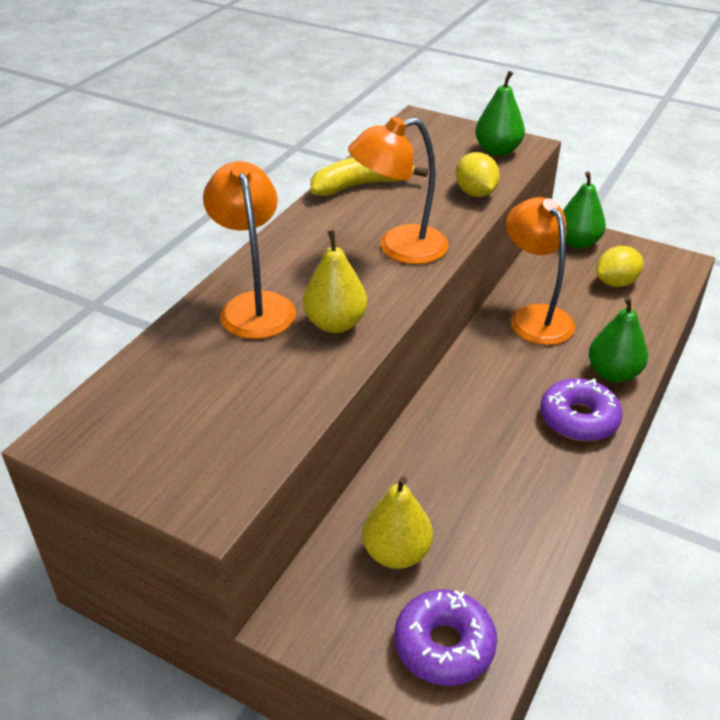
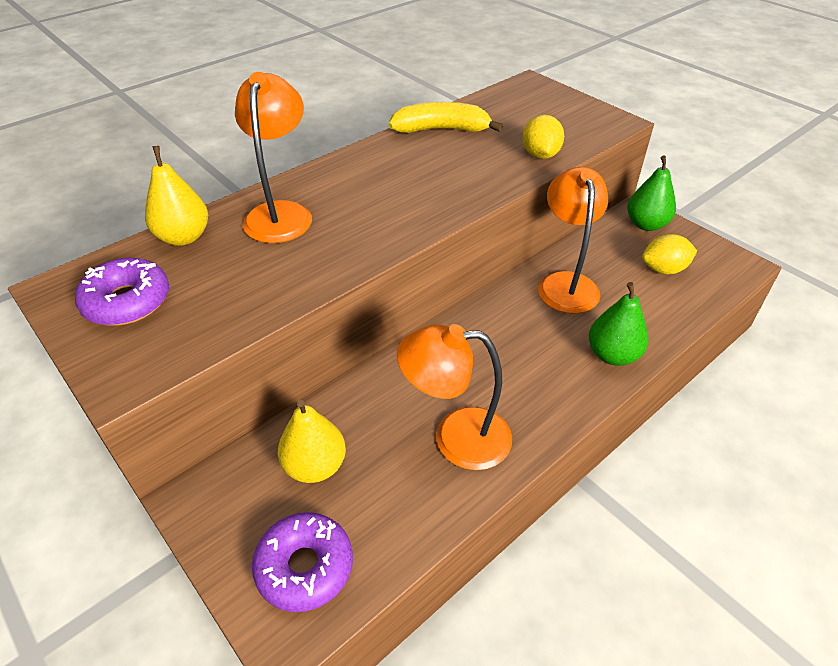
camera: 20 degrees right, 5 degrees up
(335, 323) = (337, 244): yellow pear -> yellow pear (184, 237)
(399, 248) = (437, 190): orange lamp -> orange lamp (456, 438)
(497, 151) = (586, 121): green pear -> none
(578, 419) = (554, 389): purple donut -> purple donut (127, 301)

